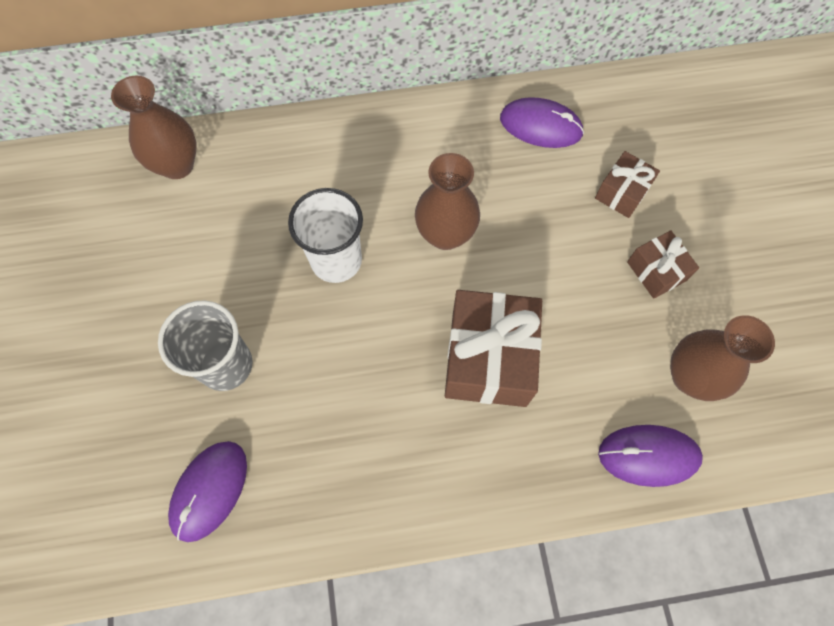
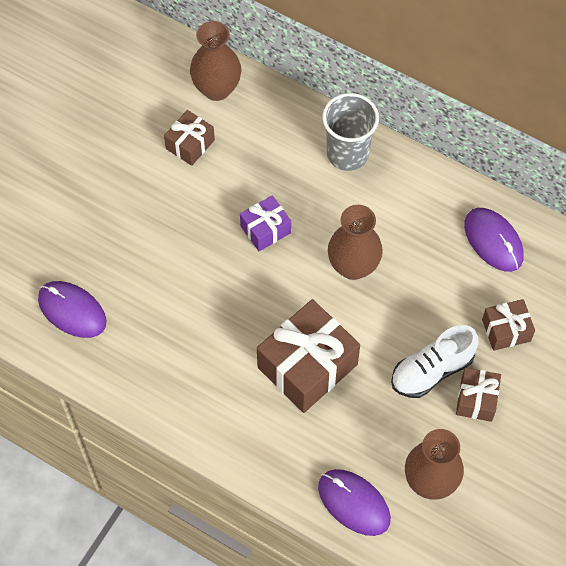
camera: 40 degrees right, 5 degrees down
(194, 233) = (190, 144): none -> brown gift
(209, 490) = (72, 310): purple mouse -> purple mouse turned 60 degrees clockwise
(226, 365) = (141, 244): grey cup -> grey cup (347, 153)
(336, 260) = (265, 229): white cup -> purple gift
(597, 275) = (432, 370): none -> white shoe

